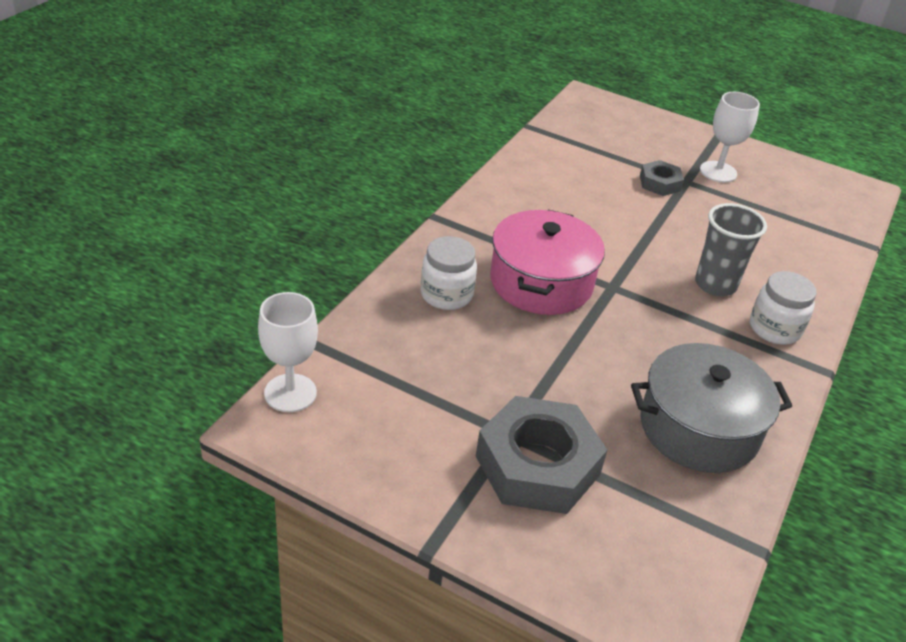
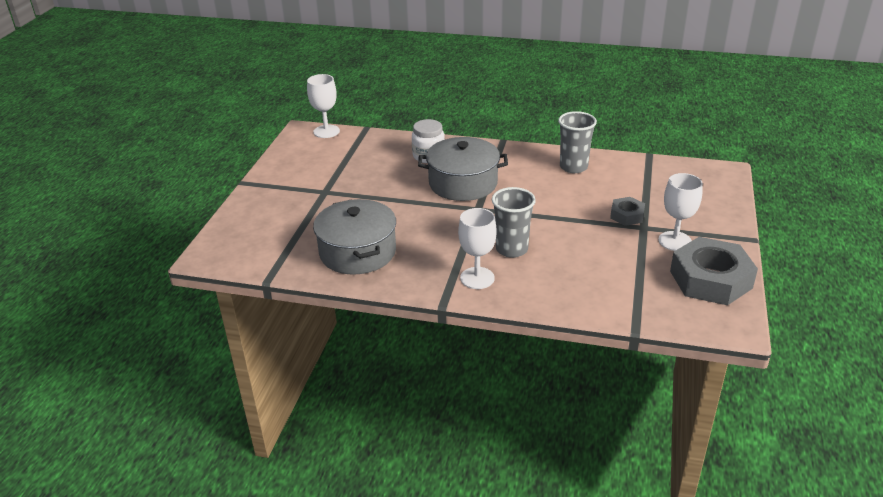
camera: 80 degrees right, 5 degrees down
(536, 184) = (573, 167): none -> grey cup
(537, 465) = (305, 202): grey nut -> grey nut (711, 279)
(541, 282) = (463, 183): pink pot -> grey pot
(774, 329) = (477, 278): white jar -> white goblet

